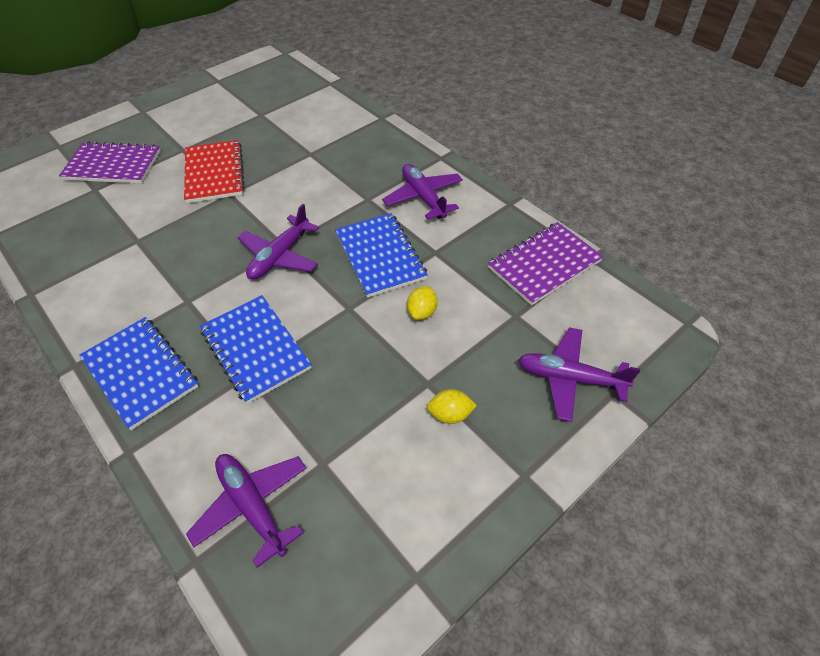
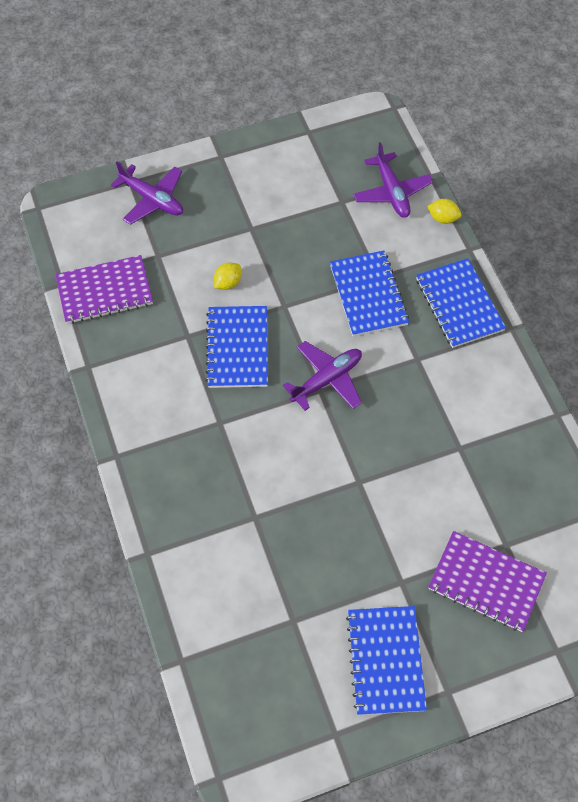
camera: 160 degrees left, 10 degrees up
(189, 113) = (386, 661): none -> blue notebook
(214, 173) = (370, 523): red notebook -> none
(423, 197) = (164, 404): purple plane -> none
(450, 414) = (246, 203): yellow lemon -> yellow lemon (443, 218)

